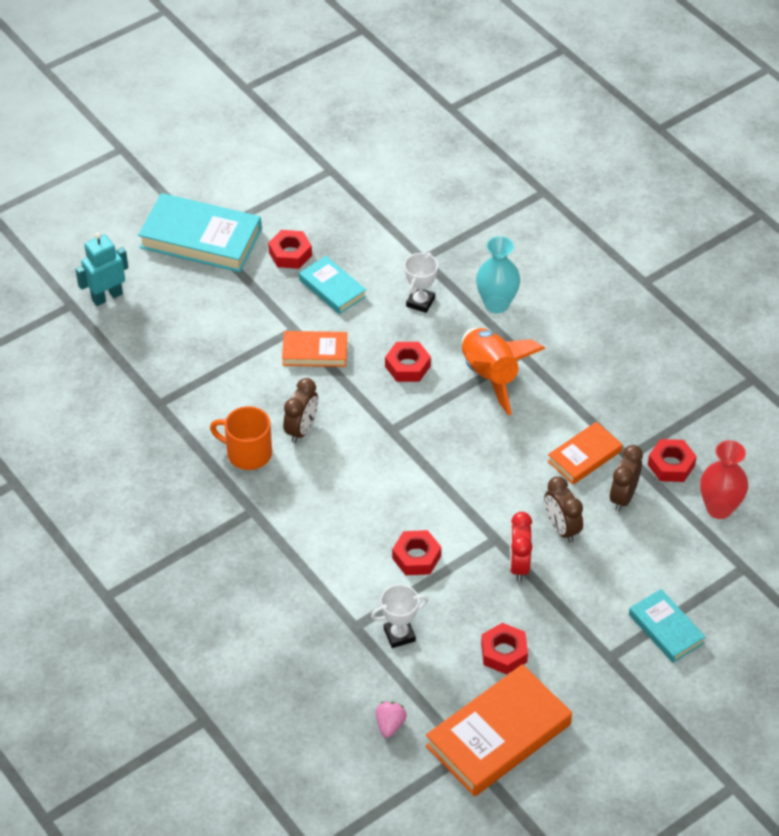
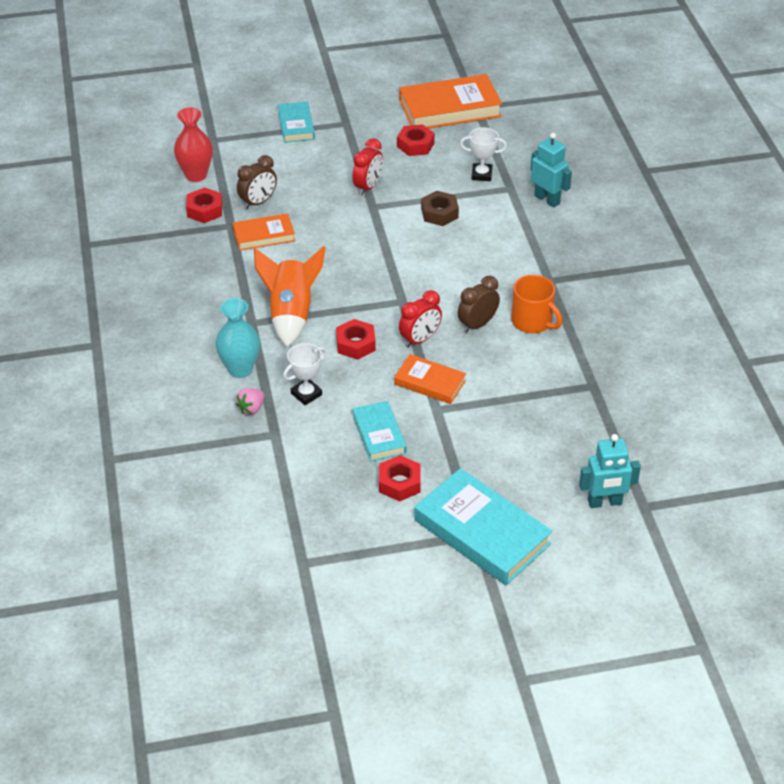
camera: 155 degrees left, 5 degrees down
(304, 625) = (547, 199): none -> turquoise robot
(349, 393) = (420, 339): none -> red clock
(390, 725) = (518, 133): pink strawberry -> pink strawberry (251, 408)
(416, 557) = (439, 213): red nut -> brown nut
(561, 528) = (319, 198): brown clock -> none

